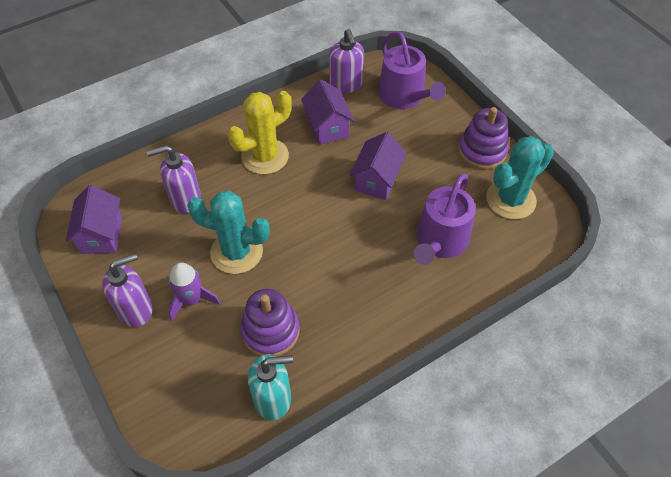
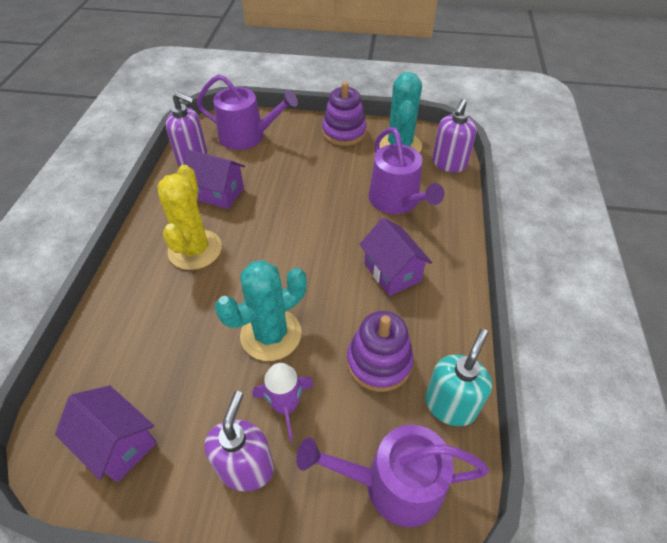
camera: 50 degrees left, 5 degrees down
(185, 199) = (166, 338): purple soap dispenser -> purple soap dispenser (449, 164)
(186, 398) = (393, 484): none -> purple watering can
(377, 180) = (304, 198): purple house -> purple house (392, 272)

